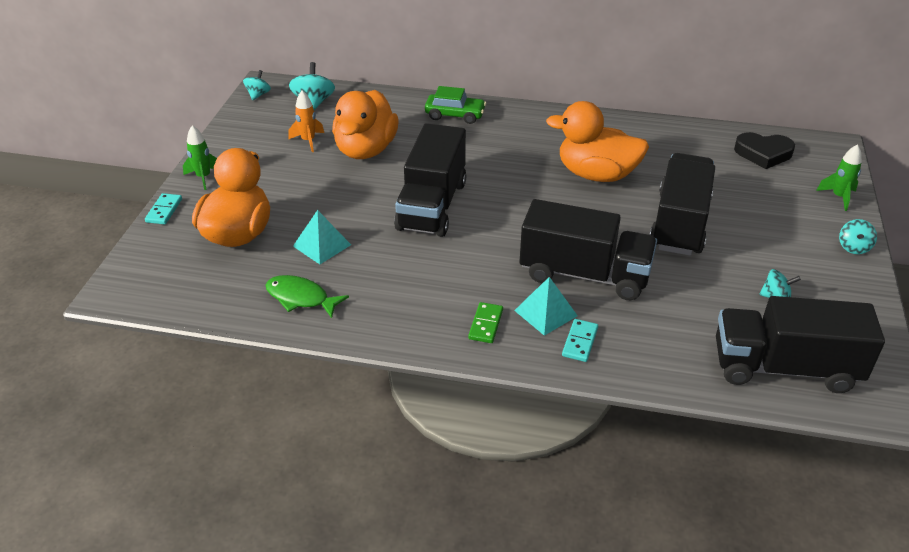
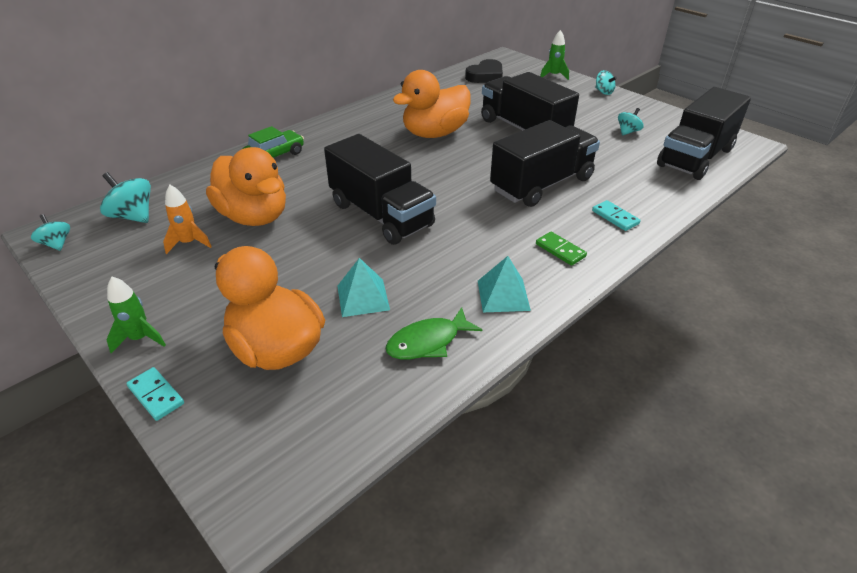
camera: 55 degrees left, 0 degrees up
(545, 313) = (570, 218): turquoise pyramid -> turquoise pyramid (503, 295)

